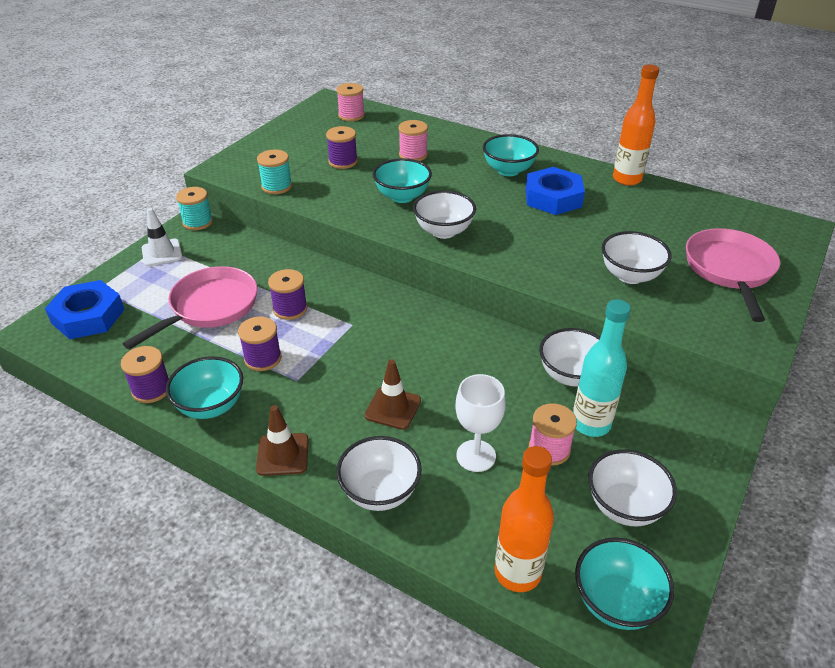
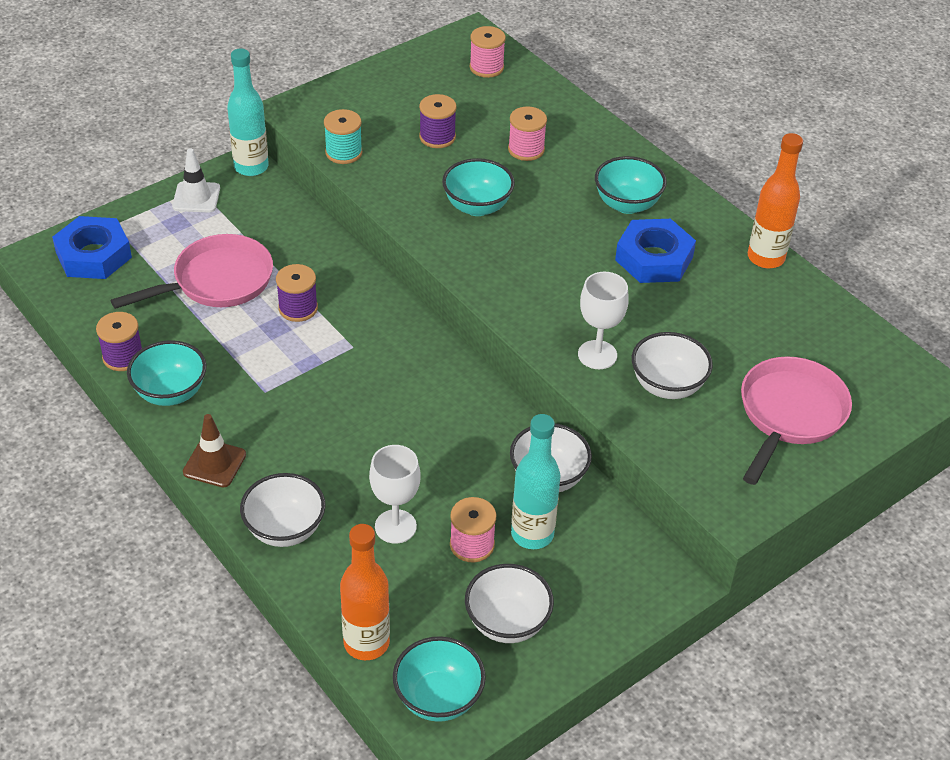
camera: 20 degrees right, 5 degrees up
(198, 222) = (251, 167): turquoise spool -> turquoise bottle
(263, 358) = (243, 357): purple spool -> none
(393, 408) = (343, 452): brown traffic cone -> none
(443, 231) = (495, 267): white bowl -> none
(563, 269) = (597, 355): none -> white goblet

